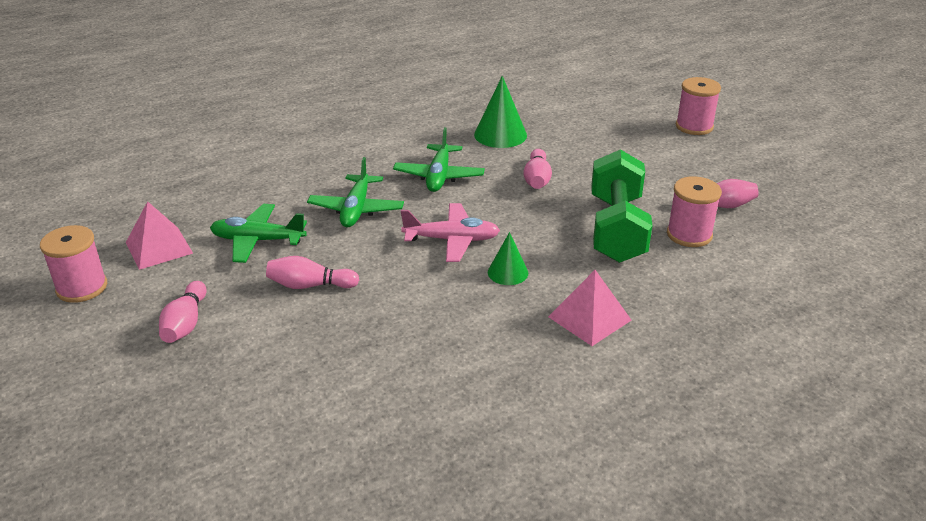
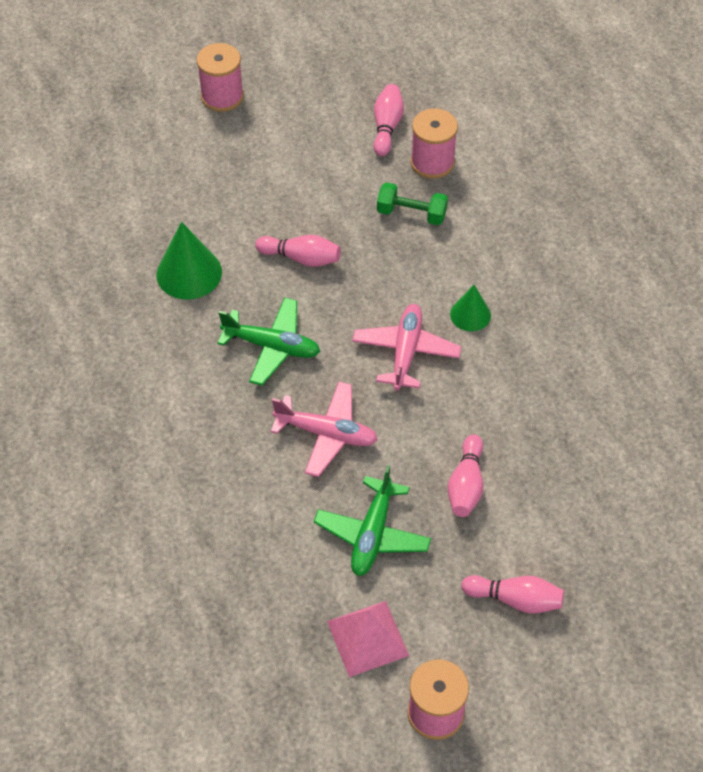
camera: 80 degrees left, 20 degrees up
(356, 209) = (326, 434): green plane -> pink plane
(589, 318) = (548, 267): pink pyramid -> none
(616, 229) = (411, 214): green dumbbell -> green dumbbell, size x0.52

